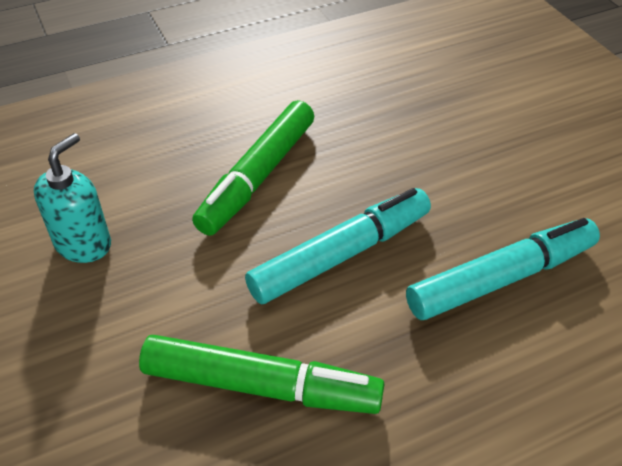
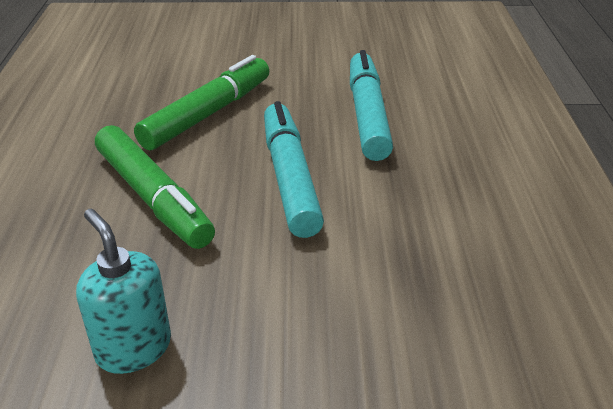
camera: 65 degrees left, 10 degrees down
(261, 385) = (400, 260): green marker -> green marker (208, 114)

